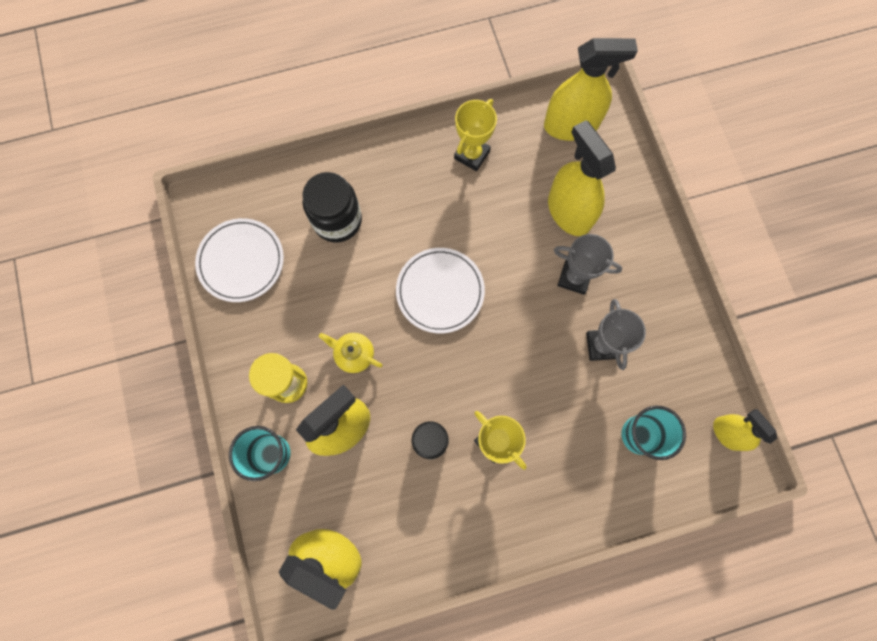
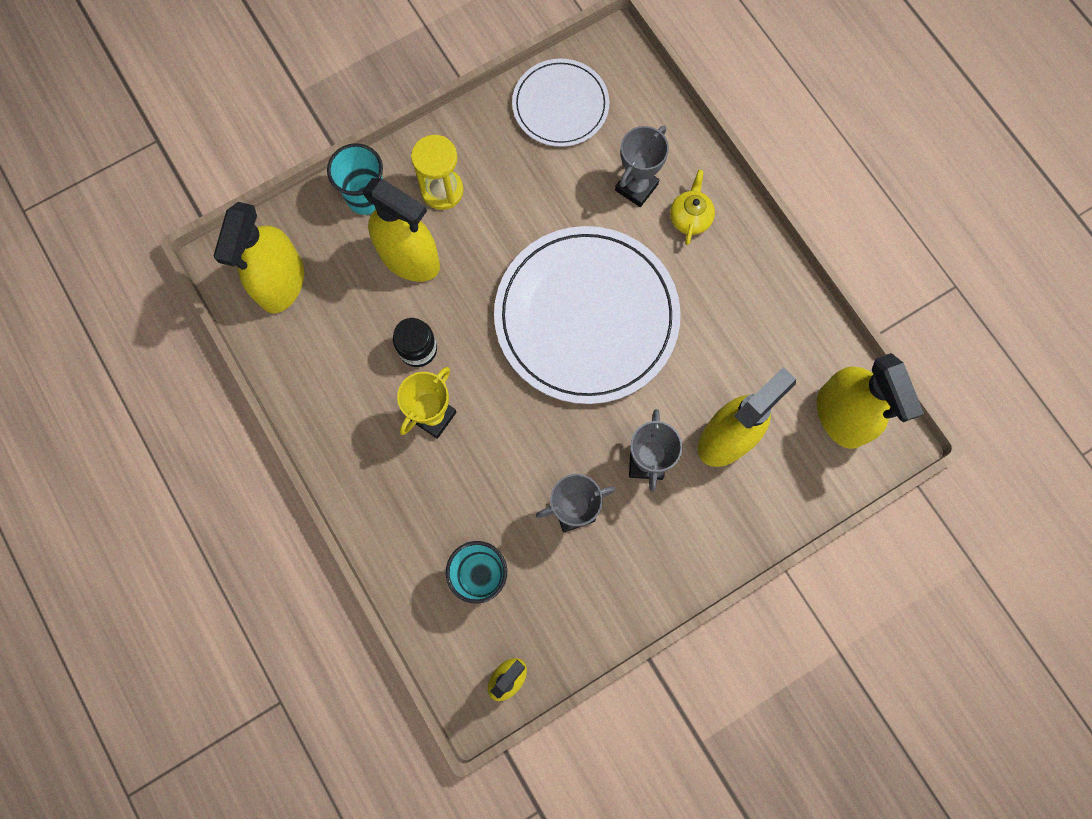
camera: 75 degrees right, 0 degrees up
(337, 220) = (636, 187): black jar -> grey trophy
(354, 354) = (490, 247): yellow teapot -> yellow teapot (690, 218)
(440, 291) = (586, 317): white plate -> white plate, size x1.80
(472, 155) = (763, 310): yellow trophy -> none

